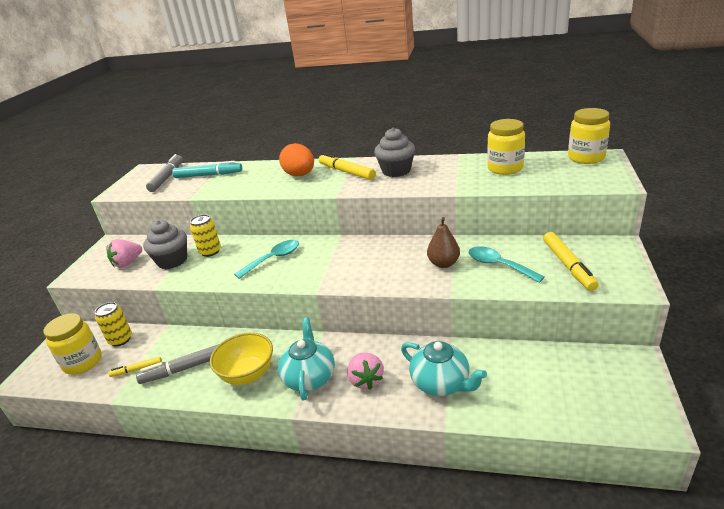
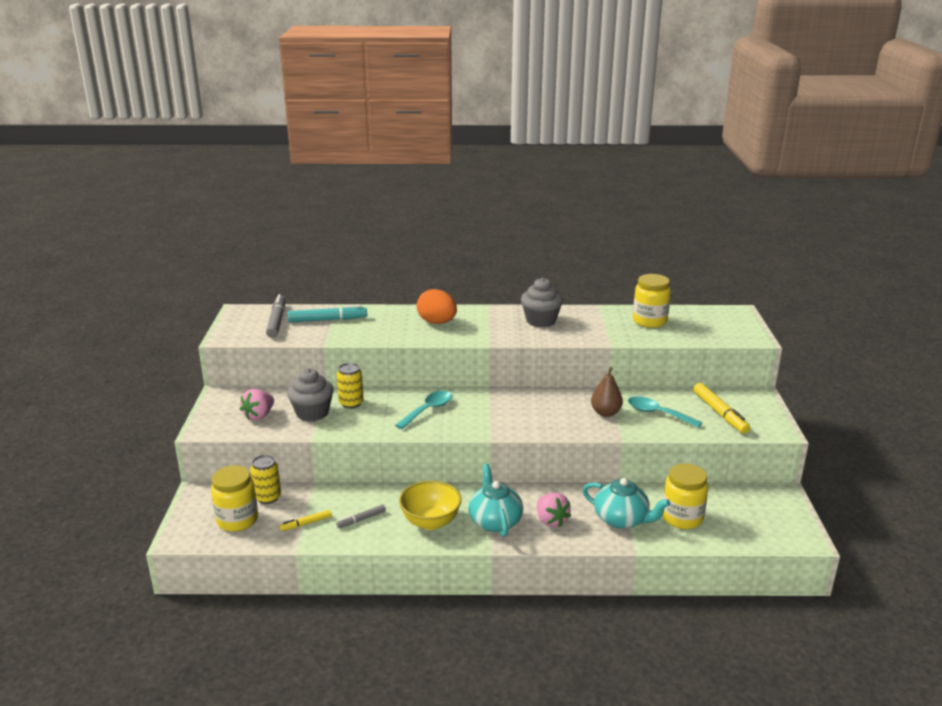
camera: 15 degrees left, 5 degrees down
(186, 368) = (361, 519): grey marker -> grey marker, size x0.56
(346, 172) = (487, 320): yellow marker -> none
(586, 158) = (722, 313): yellow jar -> yellow jar (682, 518)

